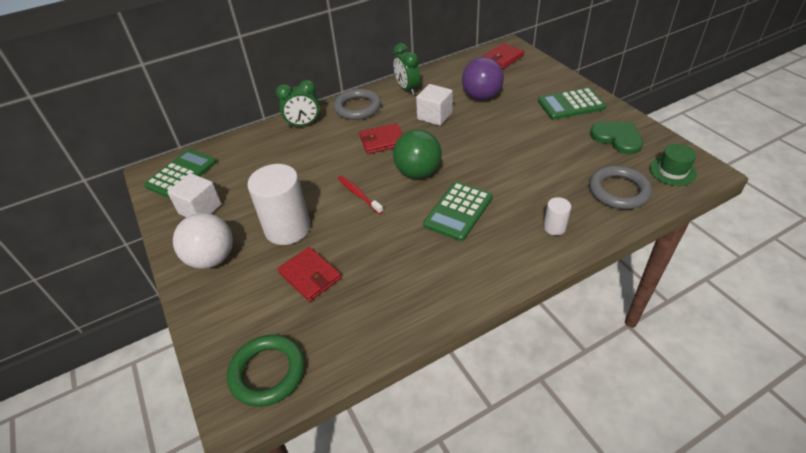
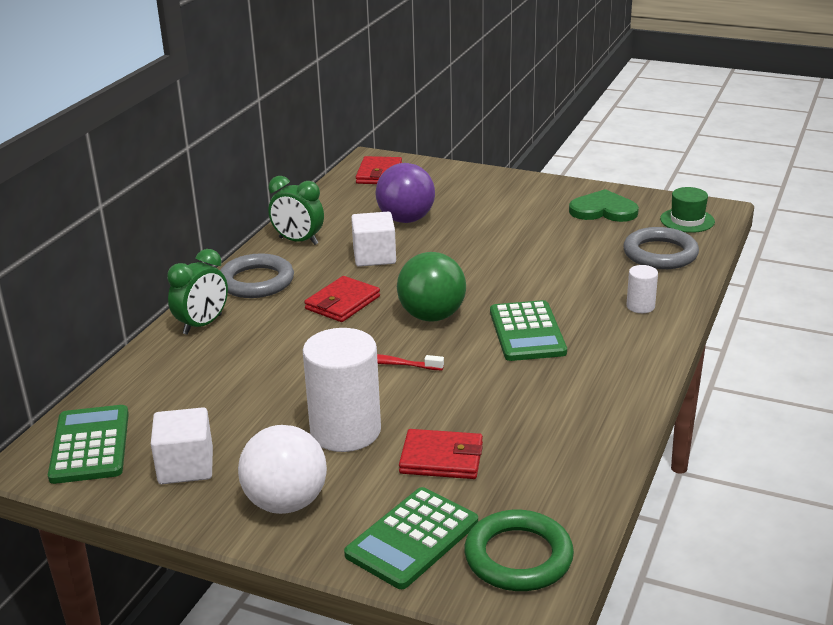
camera: 40 degrees left, 15 degrees down
(571, 104) = (518, 195): green calculator -> green calculator (412, 538)

